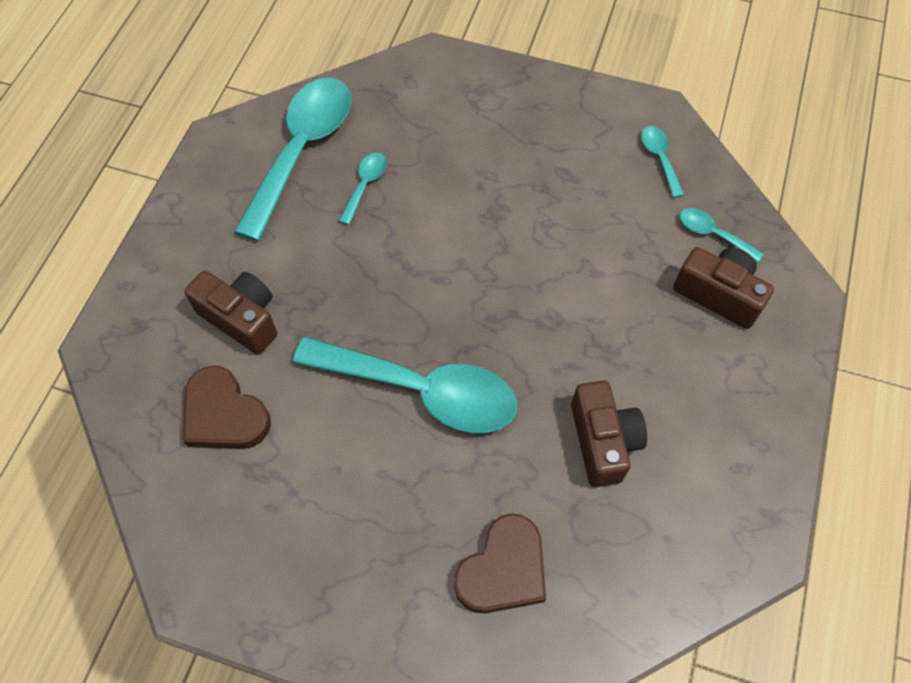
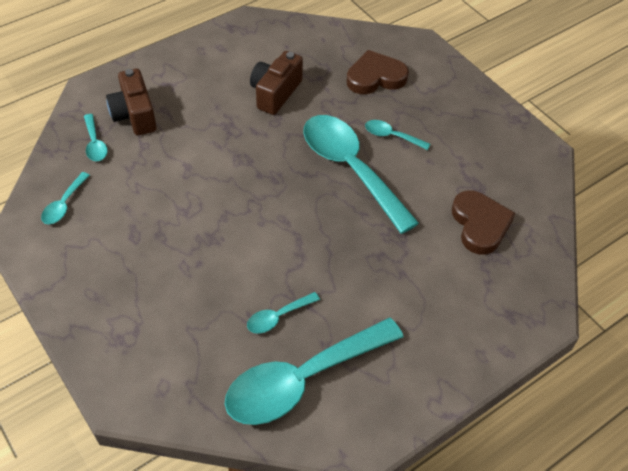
camera: 145 degrees left, 10 degrees down
(242, 318) = (434, 275): brown camera -> none
(408, 475) = (391, 136): none -> turquoise spoon

